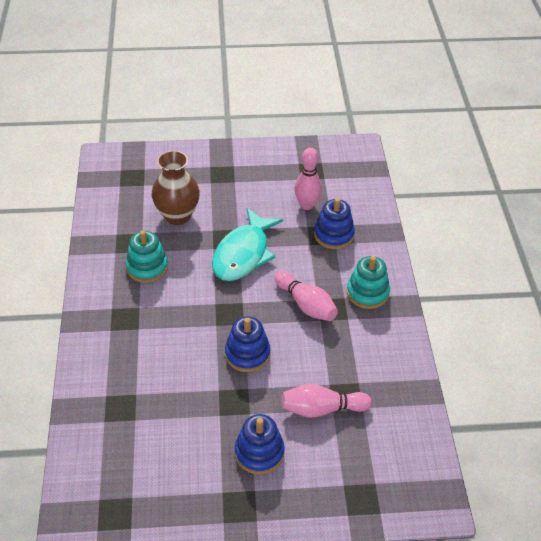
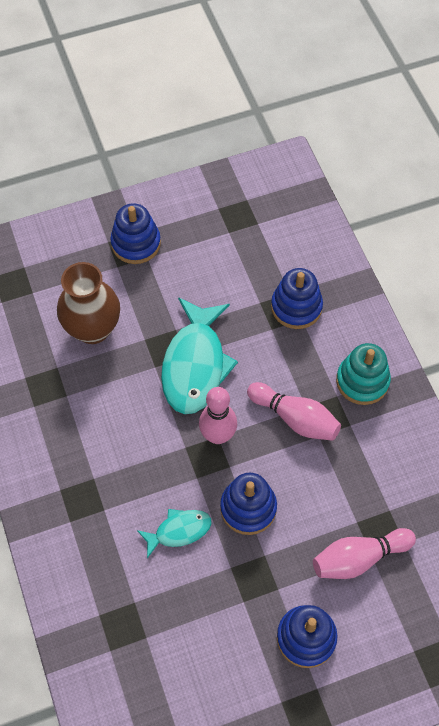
camera: 15 degrees left, 15 degrees up
(147, 267) = (82, 417): turquoise stacking toy -> none
(188, 356) = (179, 531): none -> turquoise fish
(230, 171) = (136, 243): none -> blue stacking toy
(307, 205) = (249, 271): pink bowling pin -> pink bowling pin (218, 435)

